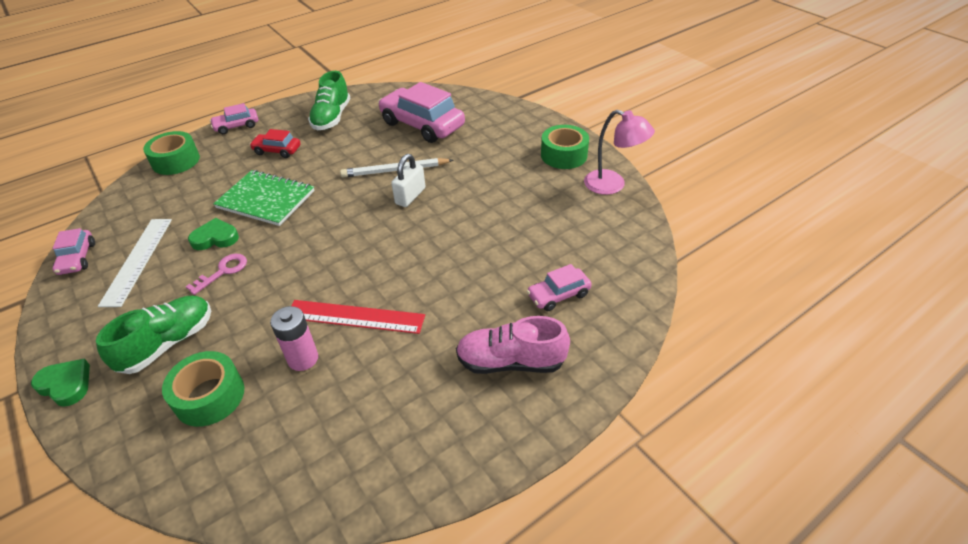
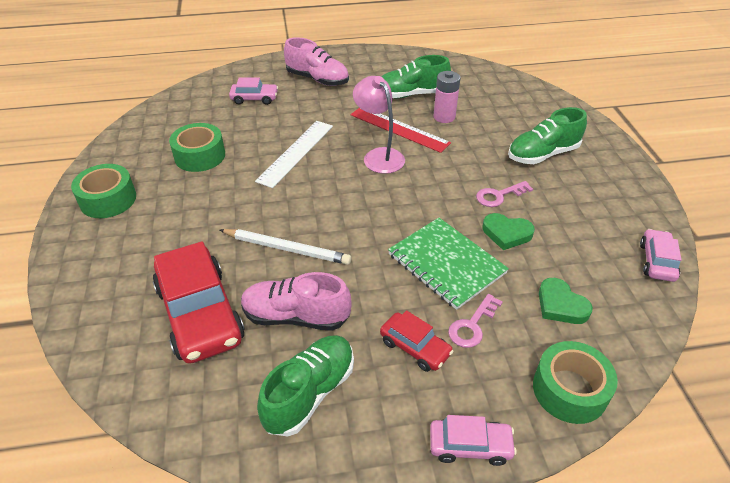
camera: 155 degrees left, 0 degrees up
(66, 384) = (616, 151): green heart -> green heart (560, 305)
(138, 260) = (587, 236): white ruler -> white ruler (296, 152)
(209, 396) = (509, 116): green tape -> green tape (200, 156)
(240, 171) = (472, 325): none -> pink key
(361, 141) = (296, 316): none -> pink shoe
(362, 385) = (411, 94): none -> green shoe
(410, 196) = (294, 210): white padlock -> none
(422, 125) = (200, 314): pink car -> red car
(612, 185) = (114, 154): pink lamp -> pink lamp (379, 156)

